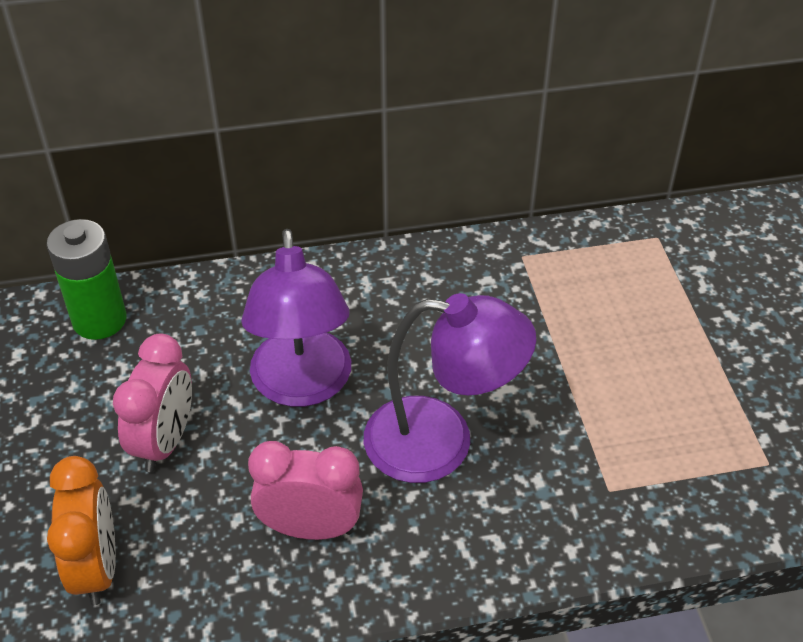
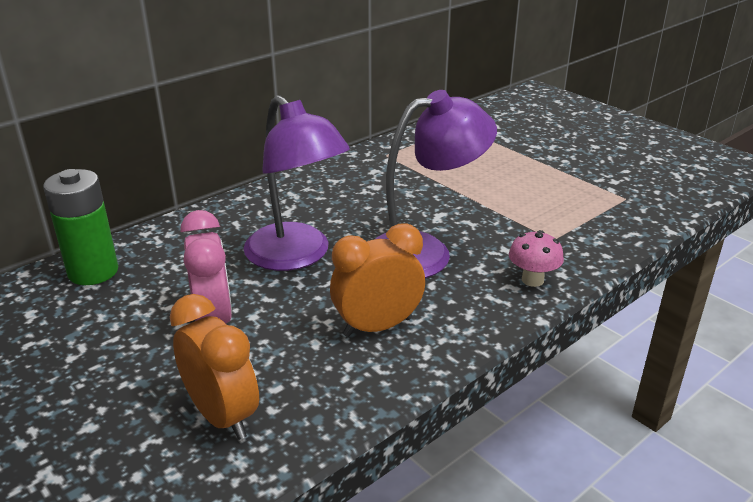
camera: 30 degrees left, 15 degrees down
(310, 528) = (377, 327): pink clock -> orange clock
(528, 542) = (532, 280): none -> pink mushroom

